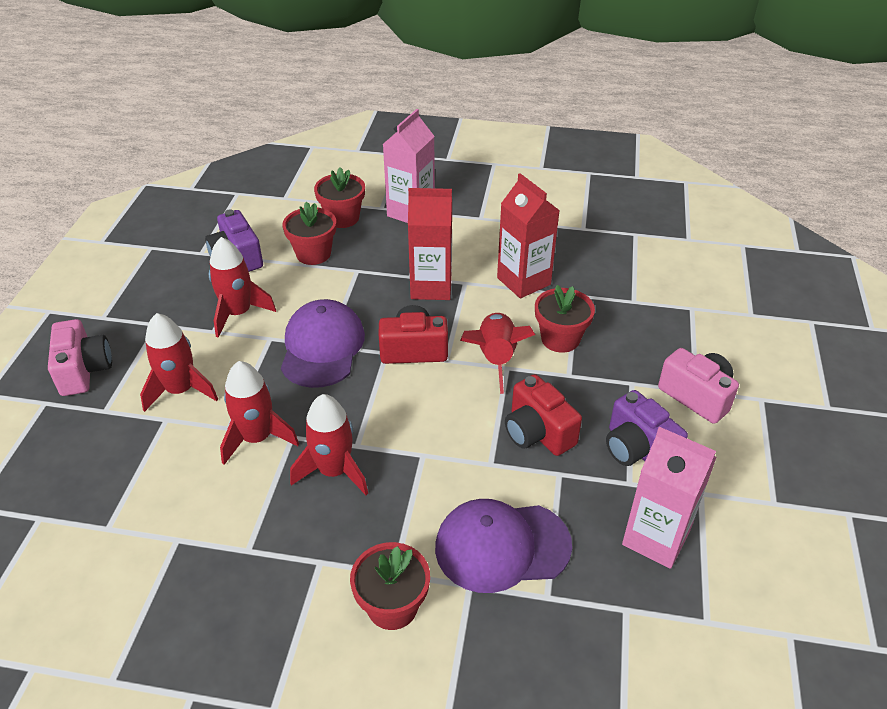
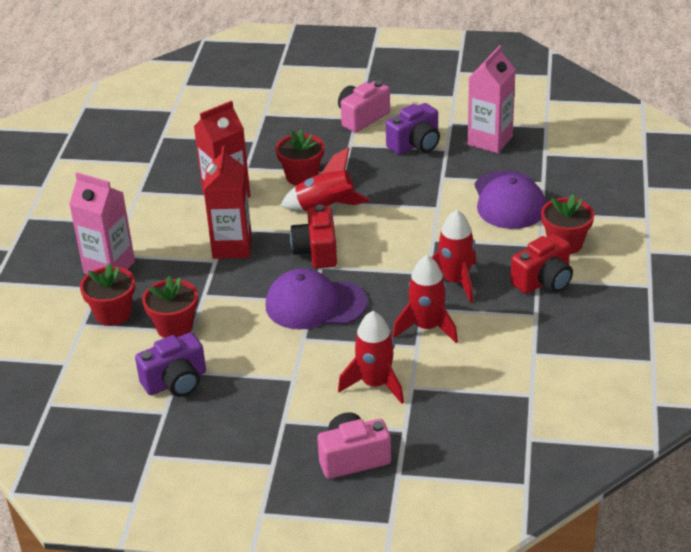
camera: 90 degrees left, 5 degrees down
(238, 313) = (267, 365): red rocket -> none
(537, 432) = (405, 186): red camera -> red camera (543, 281)

